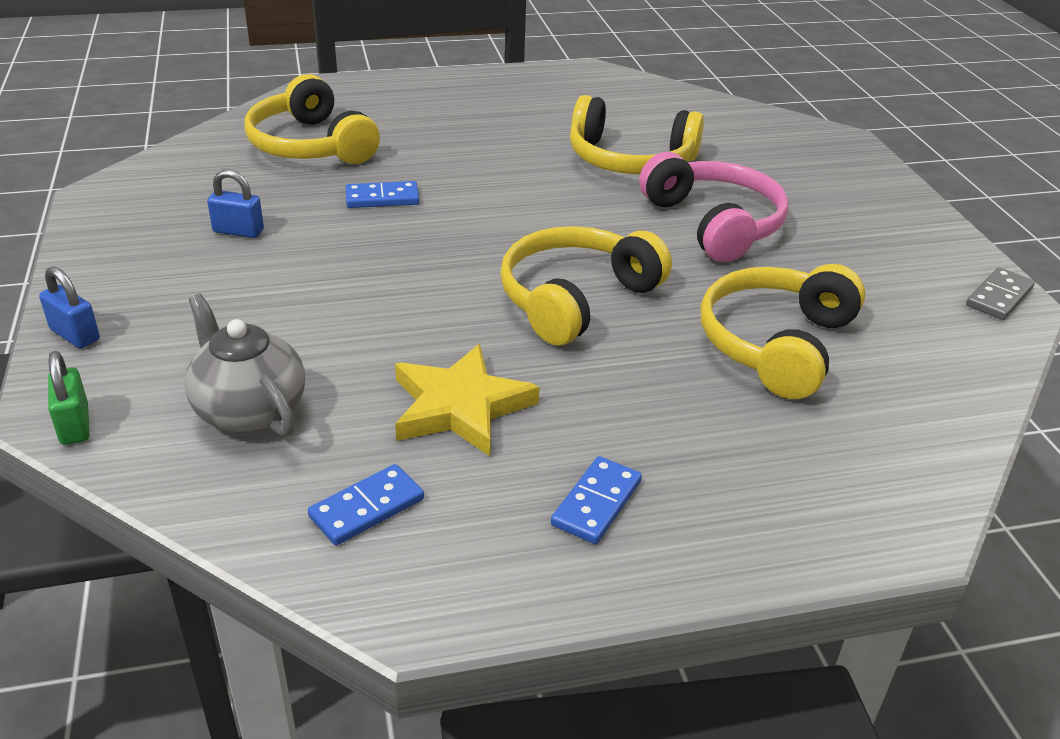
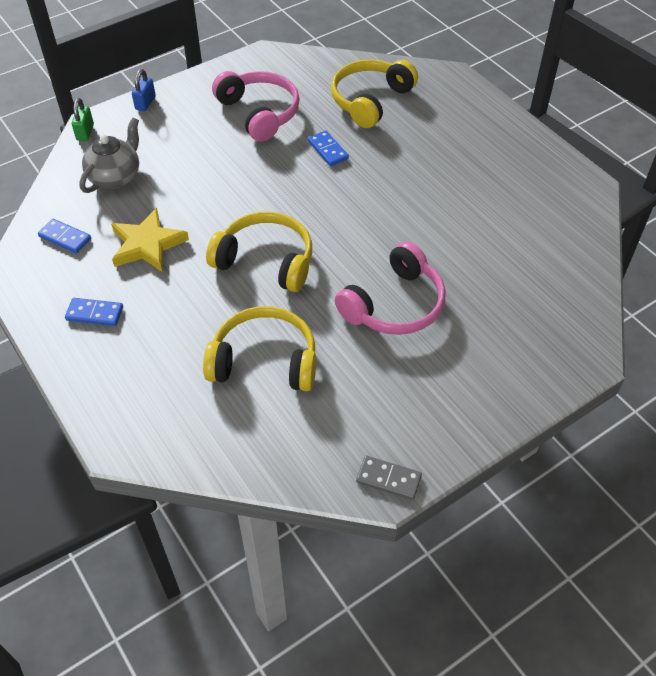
camera: 70 degrees right, 15 degrees up
(74, 425) = (85, 132): green padlock -> green padlock turned 45 degrees counterclockwise
(238, 231) = (259, 113): blue padlock -> pink headphones
(630, 160) = (457, 242): yellow headphones -> none

